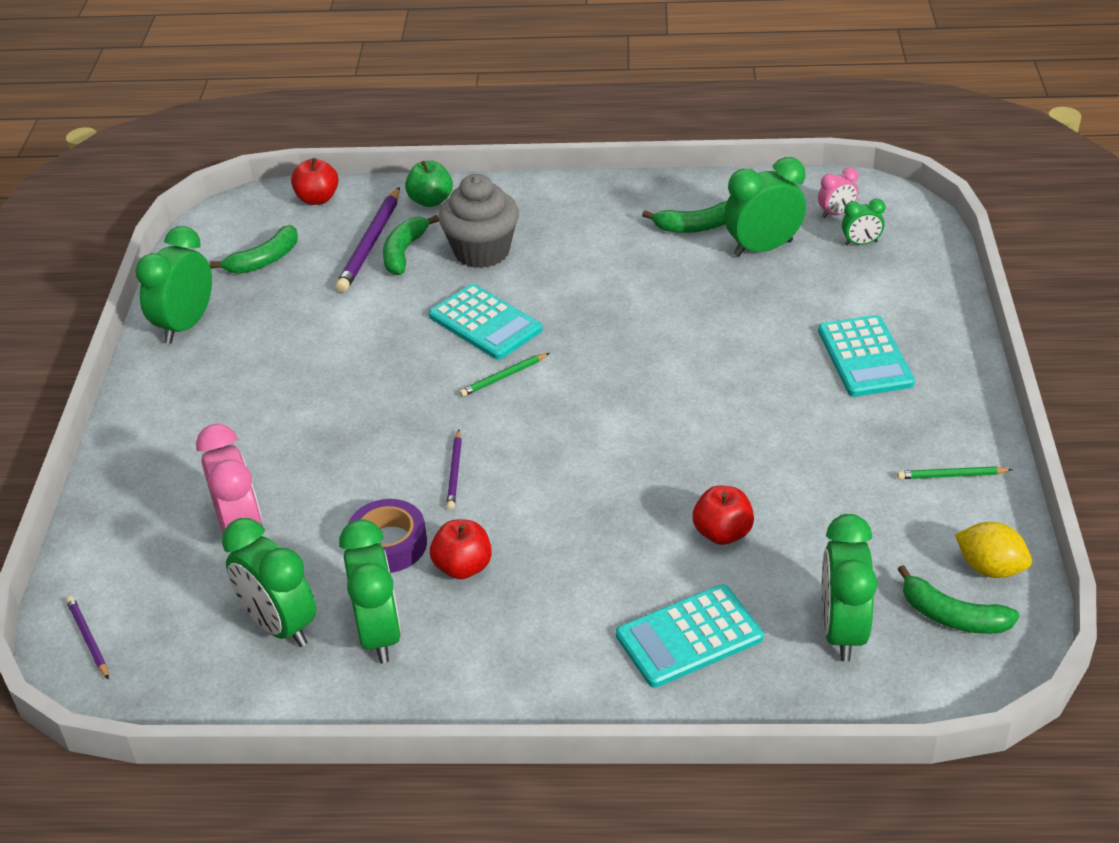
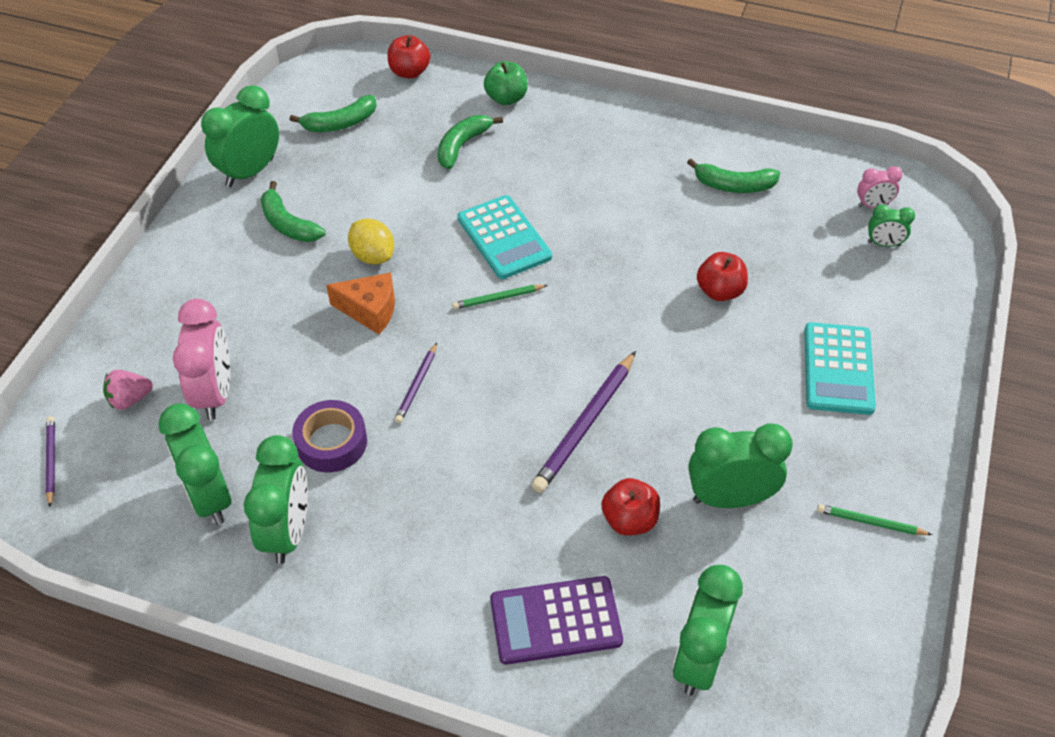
camera: 15 degrees right, 10 degrees up
(150, 561) = (130, 399): none -> pink strawberry
(370, 243) = (437, 129): purple pencil -> purple pencil (585, 425)
(375, 419) = (370, 310): none -> orange cheese
(463, 567) = (385, 485): red apple -> red apple (720, 291)
(482, 251) = (530, 162): grey cupcake -> none
(689, 636) = (555, 620): turquoise calculator -> purple calculator
(762, 248) = (787, 225): green clock -> green clock (730, 498)
(952, 616) = (810, 676): green banana -> green banana (288, 224)
(990, 568) = (867, 635): yellow lemon -> yellow lemon (373, 256)

